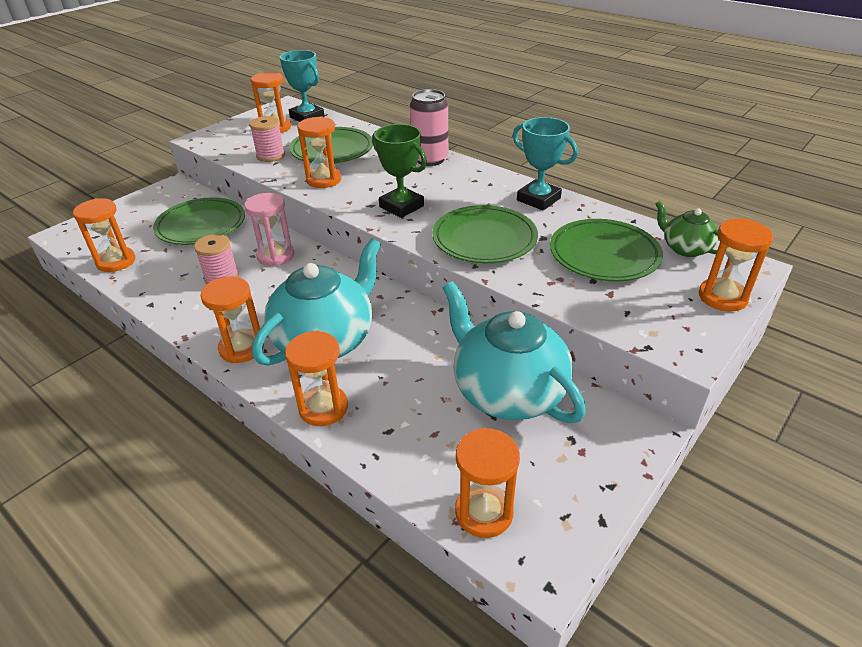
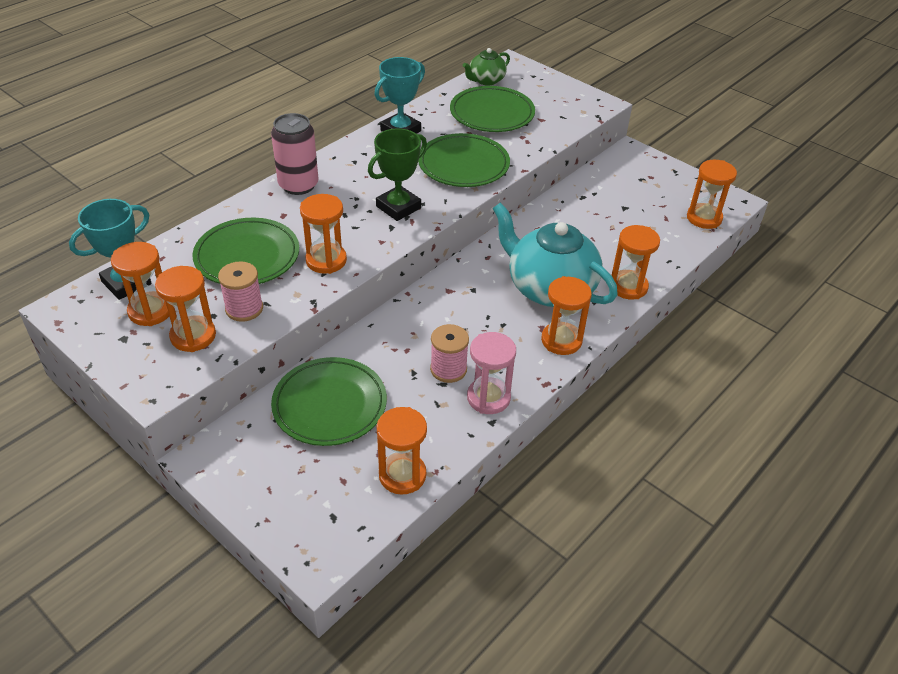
camera: 90 degrees left, 5 degrees up
(276, 256) = (411, 330): pink hourglass -> pink hourglass (488, 398)
(507, 392) = (602, 199): turquoise teapot -> none
(722, 297) = (545, 80): orange hourglass -> orange hourglass (193, 336)

